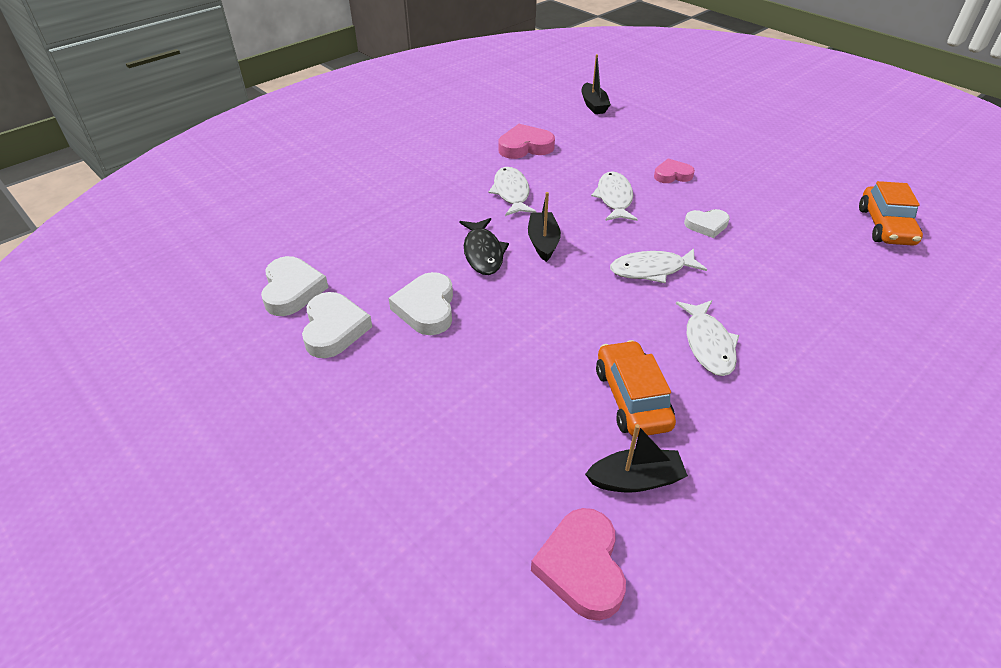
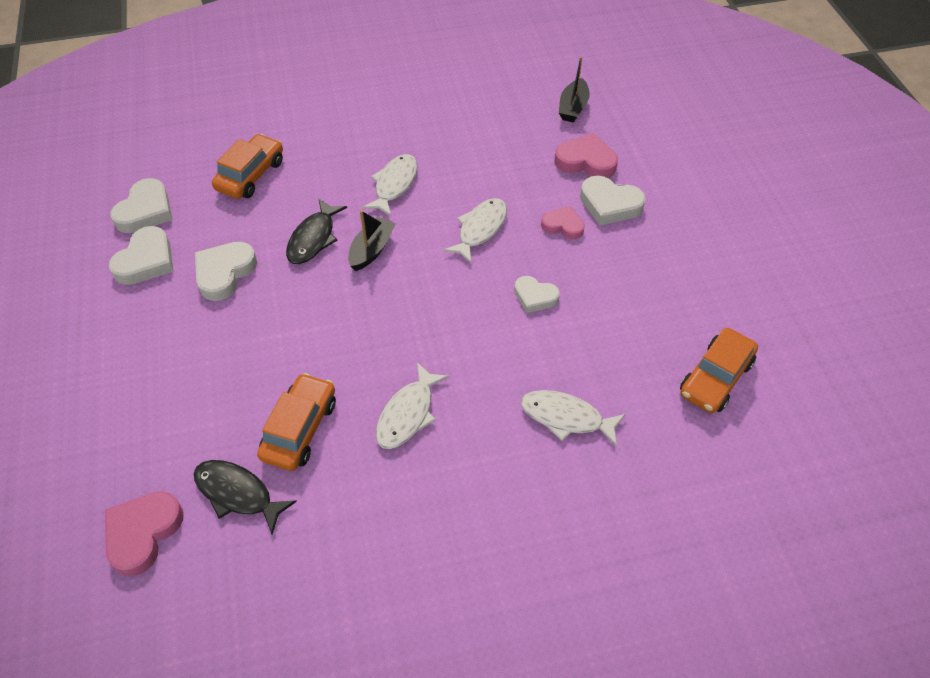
camera: 30 degrees right, 10 degrees up
(373, 228) = (250, 175): none -> orange car
(525, 147) = (455, 136): pink heart -> pink heart (586, 161)
(635, 480) = (238, 494): black boat -> black fish
(652, 270) = (436, 320): white fish -> white fish (566, 418)
(689, 152) = (609, 204): none -> white heart

